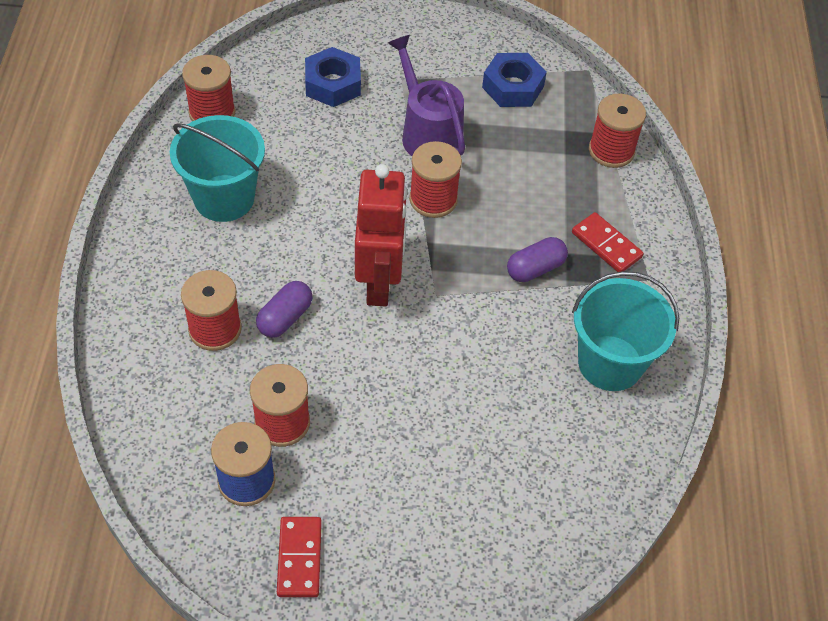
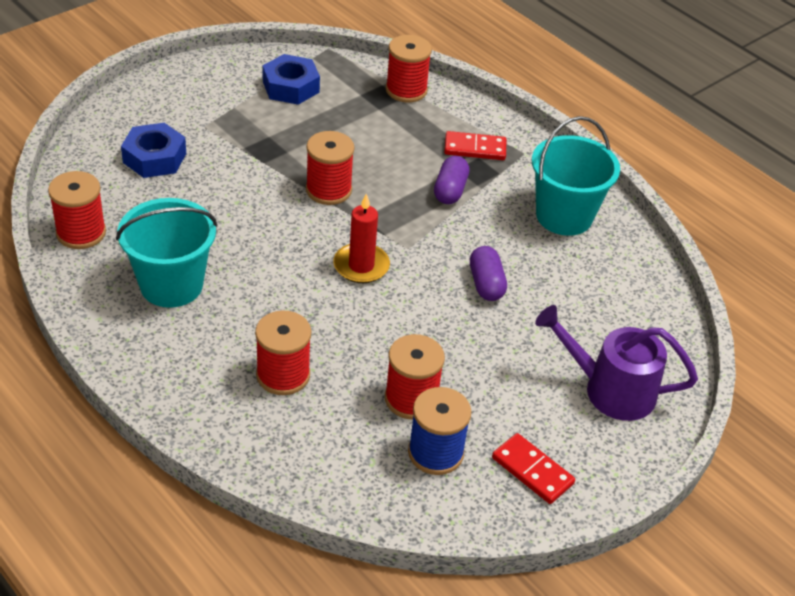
camera: 45 degrees left, 10 degrees down
(285, 318) = (324, 332): purple capsule -> purple capsule (486, 284)
(379, 283) = (361, 266): red robot -> red candle
(427, 133) = (269, 150): purple watering can -> purple watering can (610, 390)

